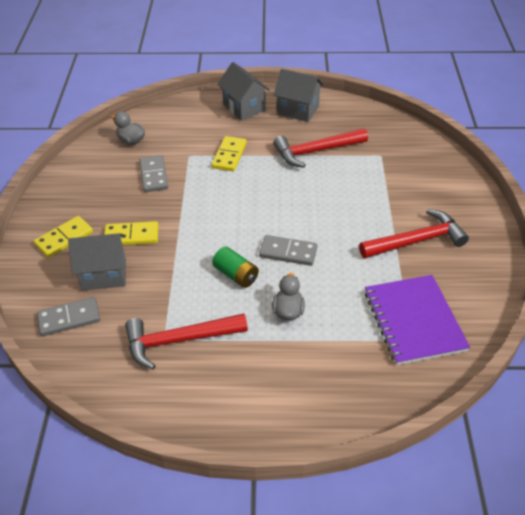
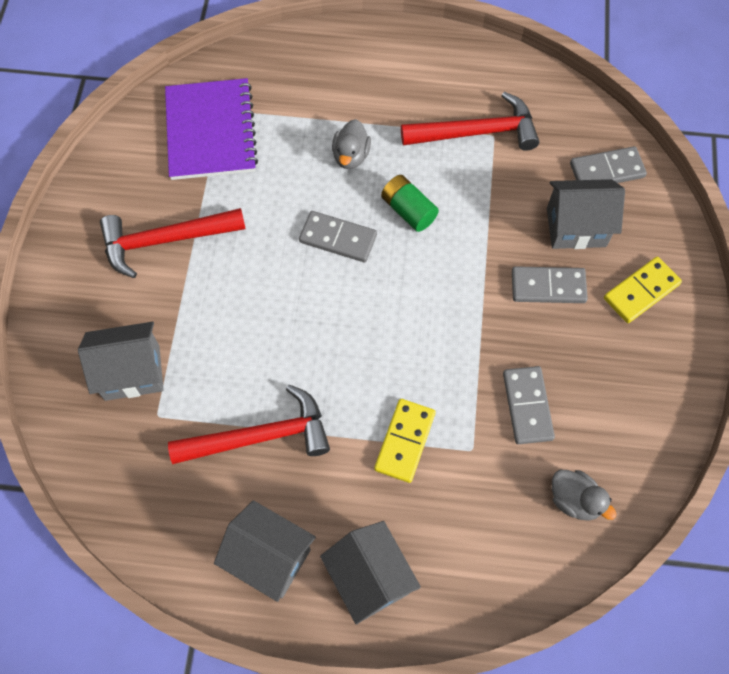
camera: 175 degrees left, 20 degrees up
(131, 236) = (548, 286): yellow domino -> grey domino
(405, 171) = (132, 372): none -> grey house

